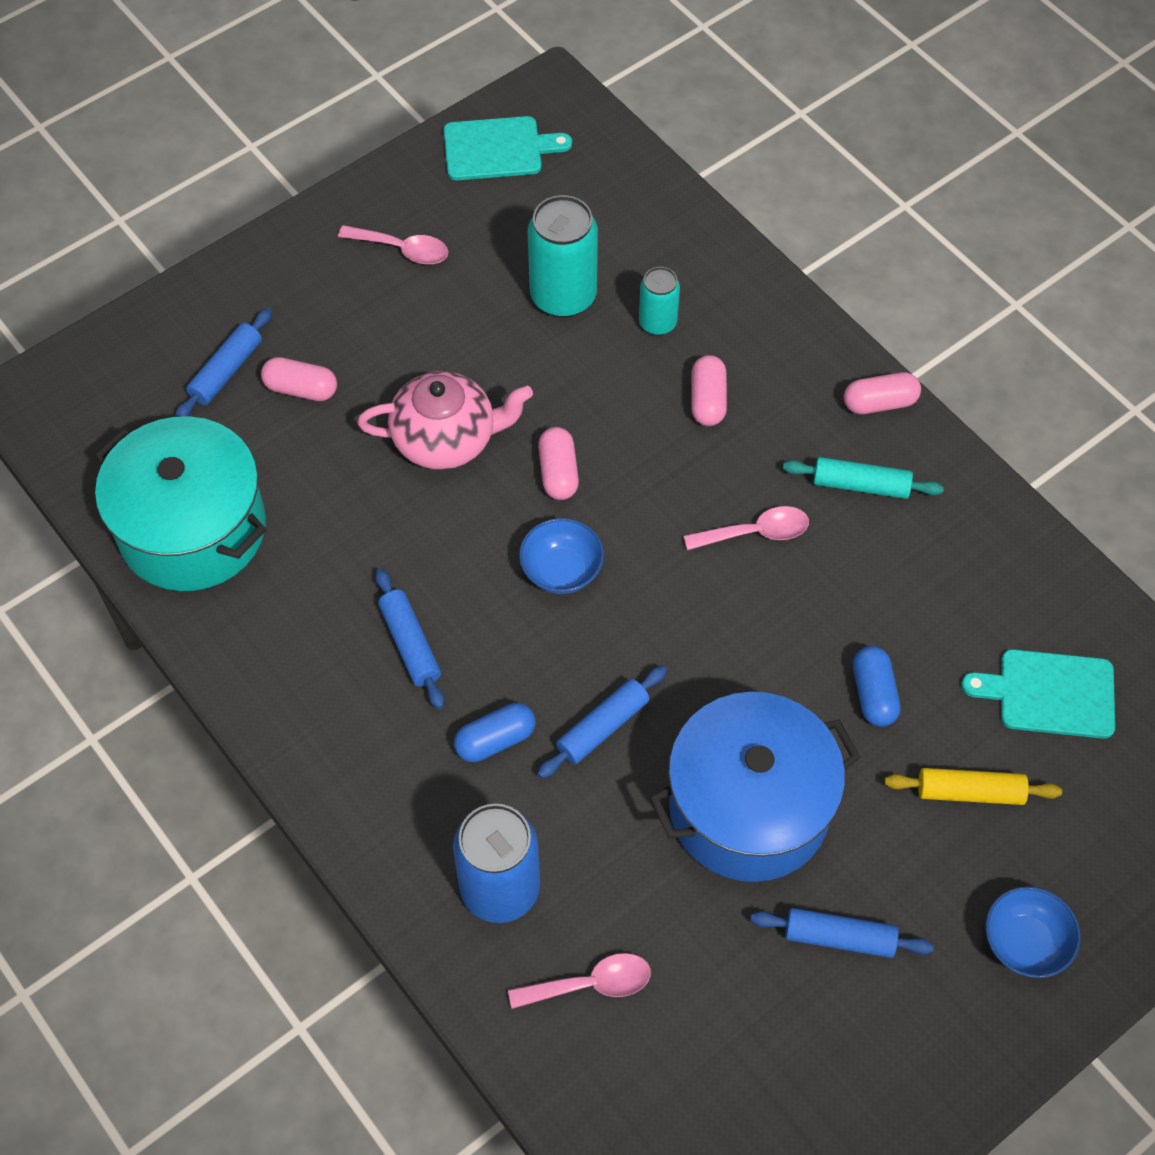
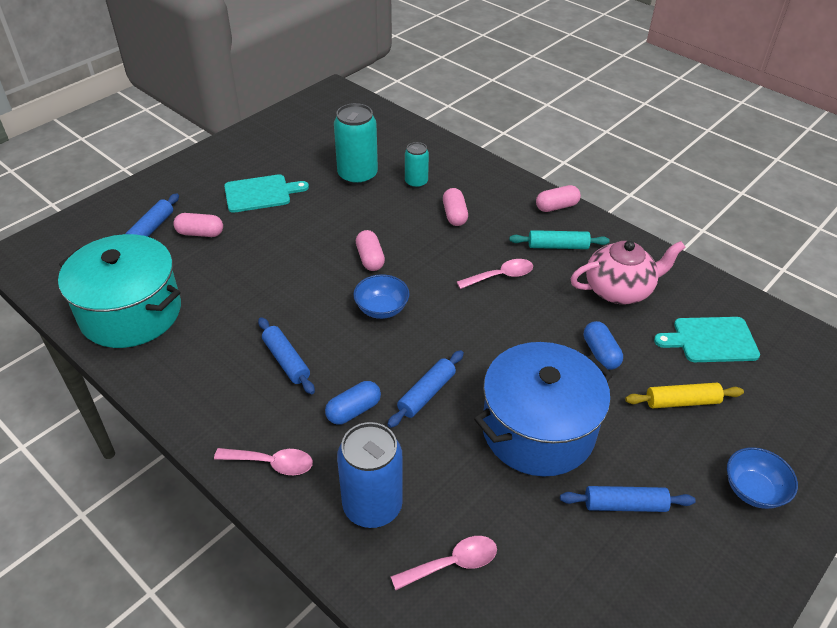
camera: 10 degrees left, 15 degrees down
(402, 250) = (257, 163): pink spoon -> pink spoon (271, 463)
(446, 439) = (296, 249): pink teapot -> pink teapot (619, 290)
(498, 149) = (308, 116): turquoise cutting board -> turquoise cutting board (261, 193)

